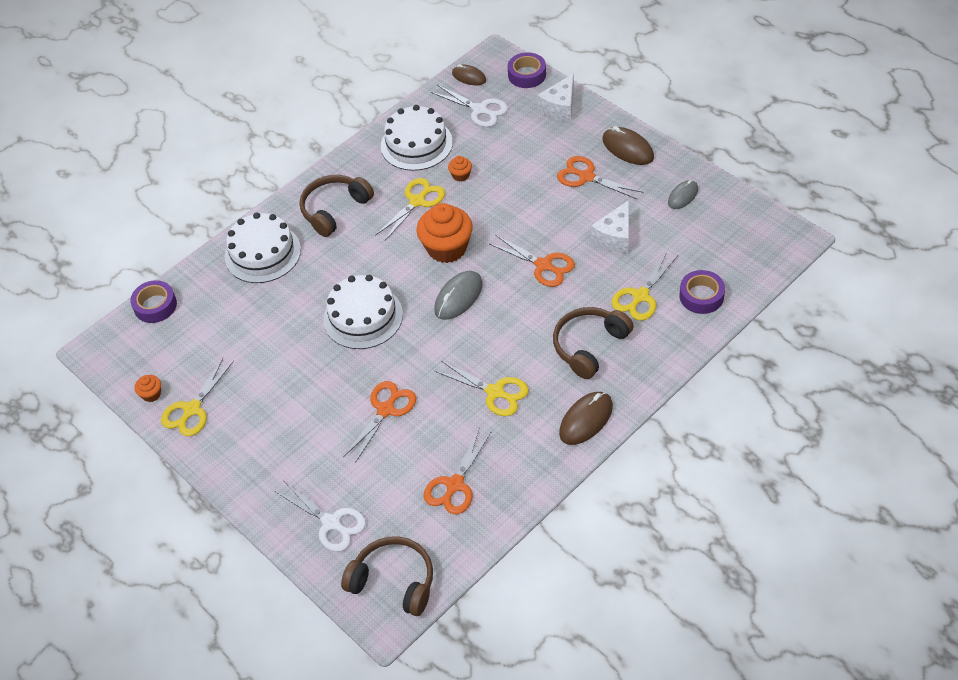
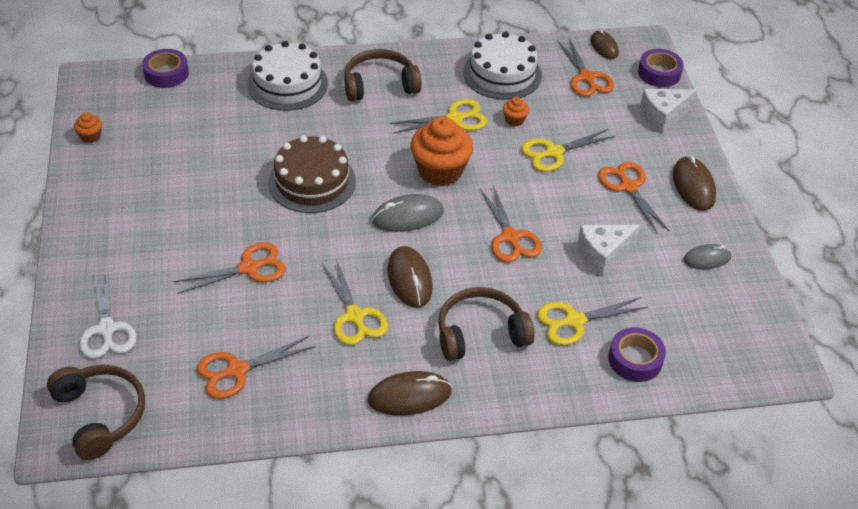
camera: 30 degrees right, 5 degrees down
(192, 409) = (106, 167): yellow scissors -> yellow scissors (554, 152)
(363, 317) = (312, 181): white cake -> brown cake
(479, 110) = (586, 77): white scissors -> orange scissors
(505, 341) = (409, 279): none -> brown mouse

